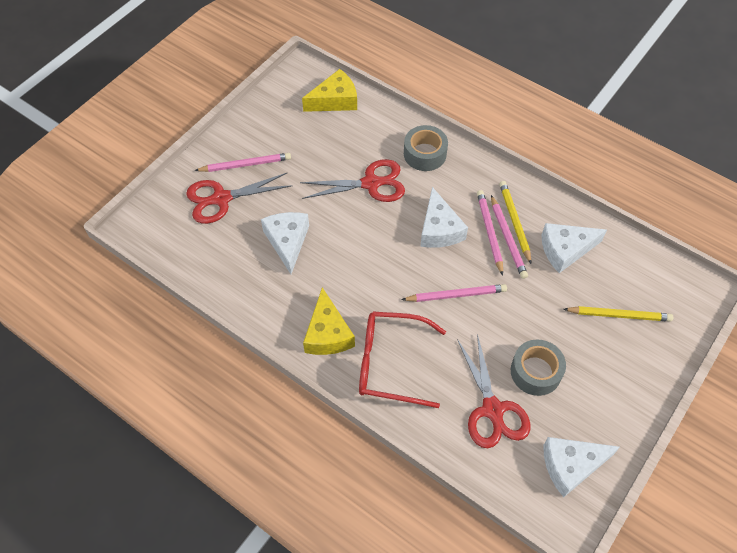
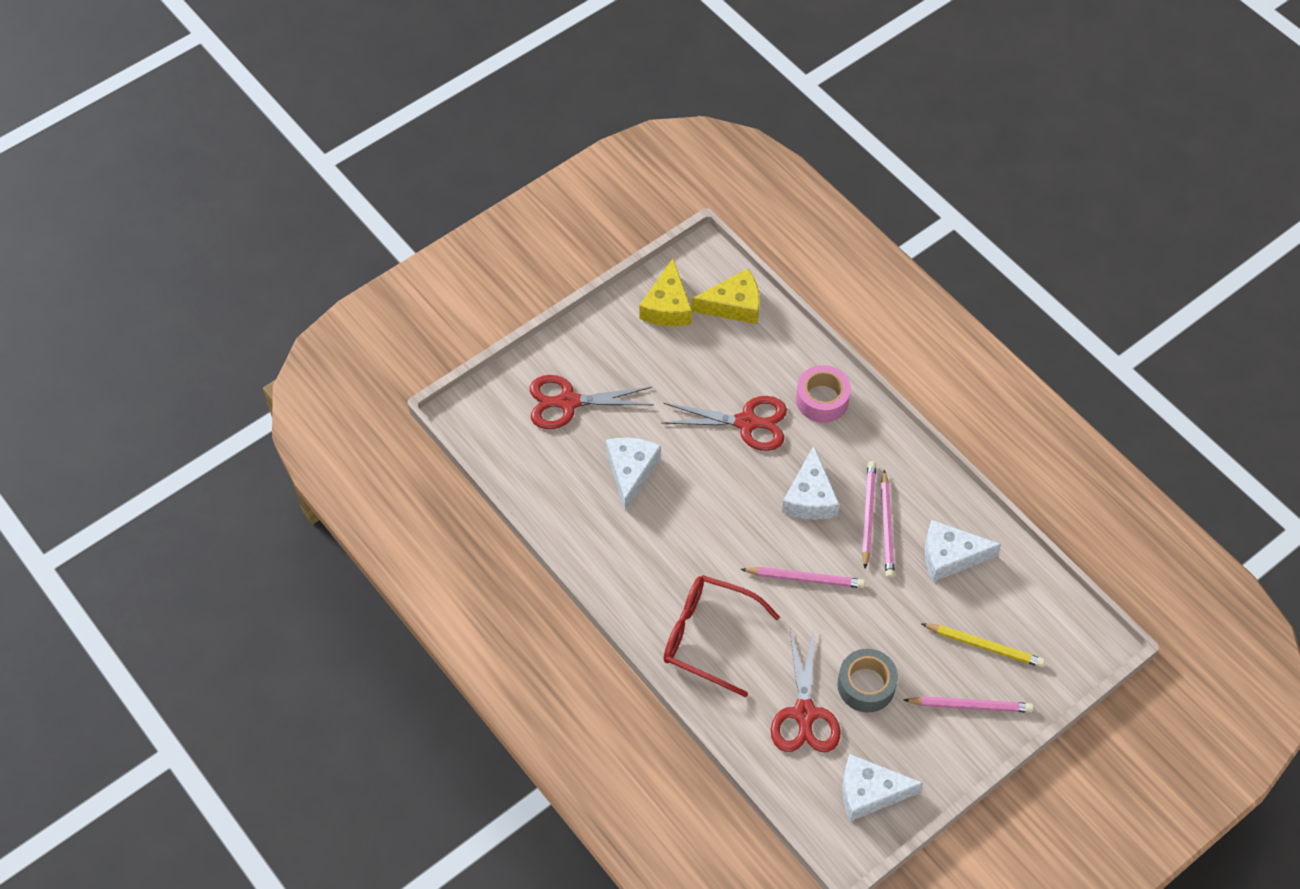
camera: 15 degrees right, 0 degrees up
(245, 165) = (606, 366): pink pencil -> pink pencil (970, 706)
(327, 334) = (648, 588): yellow cheese -> yellow cheese (667, 306)
(425, 154) = (822, 400): grey tape -> pink tape
(514, 222) = (902, 509): yellow pencil -> none

